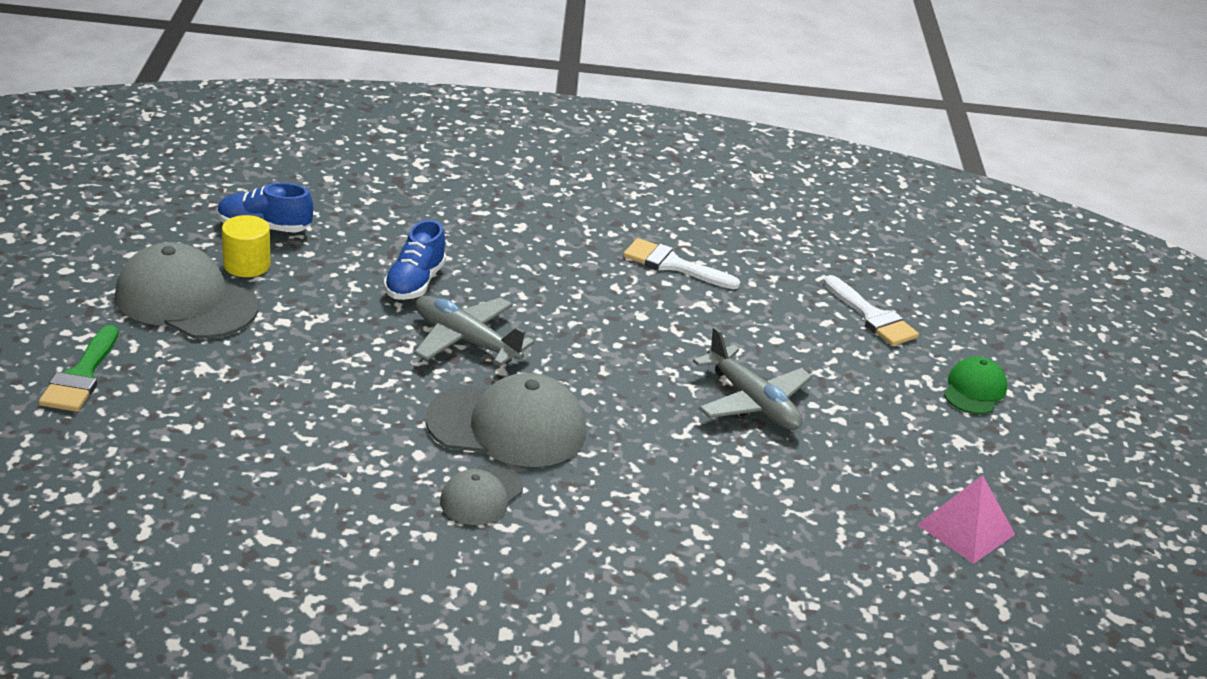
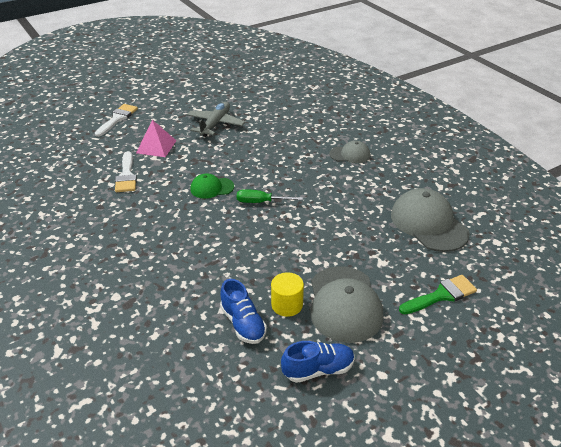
camera: 120 degrees left, 5 degrees up
(415, 283) = (233, 239): blue shoe -> blue shoe (318, 370)
(465, 340) = (261, 202): grey plane -> green screwdriver
(507, 426) = (304, 166): grey cap -> grey cap (428, 224)
(966, 529) = (237, 73): pink pyramid -> pink pyramid (156, 146)
(974, 390) = (149, 88): green cap -> green cap (212, 188)

